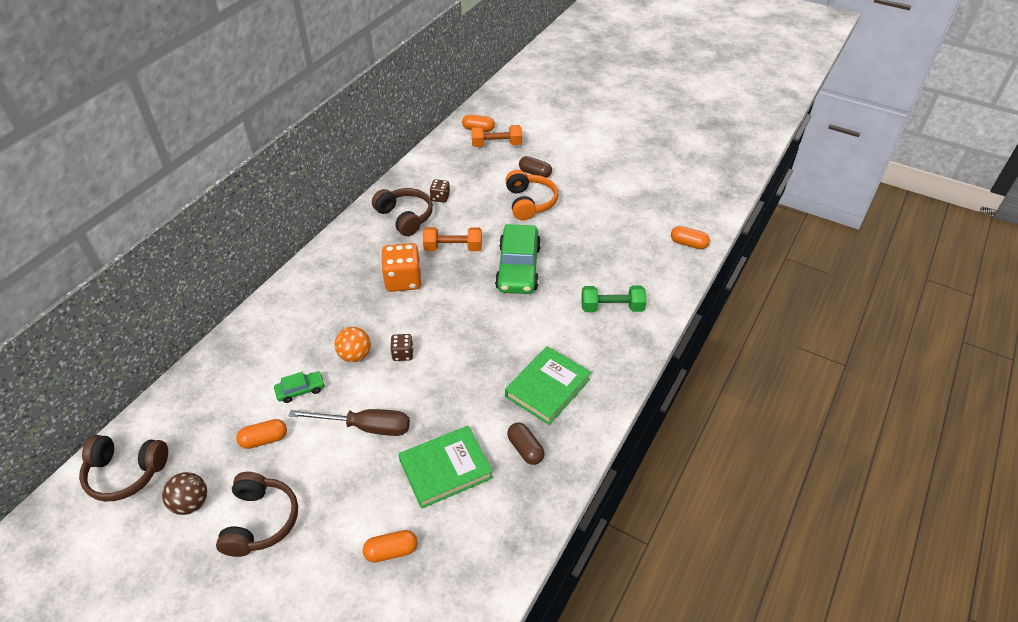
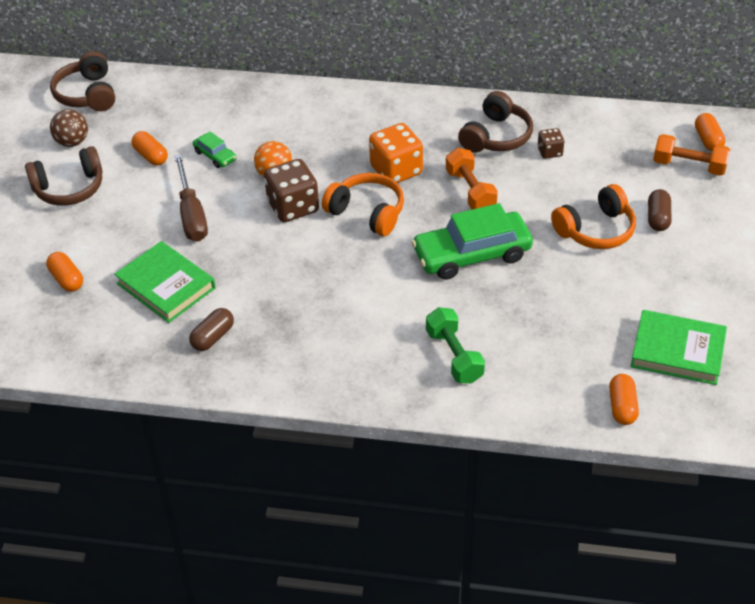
camera: 70 degrees right, 0 degrees up
(403, 354) = (293, 207): brown dice -> brown dice, size x1.89
(439, 311) = (367, 212): none -> orange headphones
(496, 145) = (689, 166): orange dumbbell -> orange dumbbell turned 45 degrees counterclockwise
(547, 388) = (301, 332): green book -> green book (677, 351)

